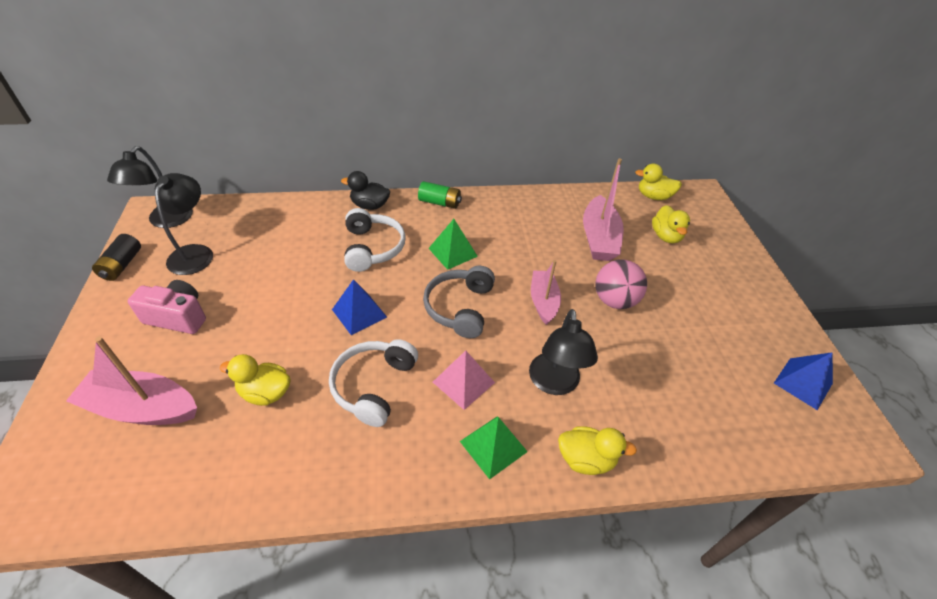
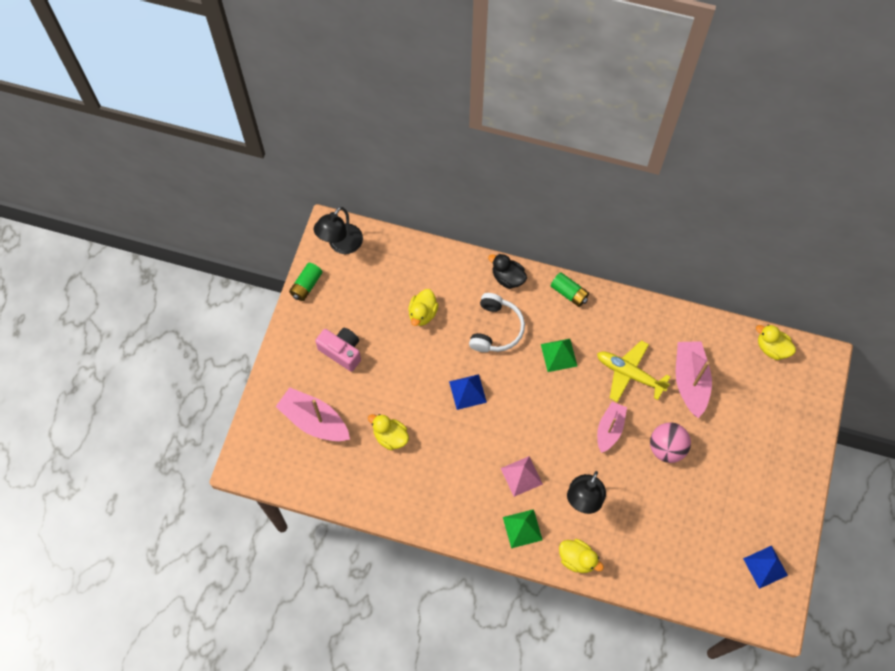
camera: 25 degrees right, 20 degrees up
(122, 265) = (306, 285): black battery -> green battery
(195, 253) = (359, 289): black lamp -> none
(374, 386) = (460, 457): white headphones -> none
(460, 308) = (543, 413): grey headphones -> none
(535, 248) = (629, 374): none -> yellow plane
(599, 238) = (690, 381): pink boat -> pink boat turned 150 degrees clockwise
(666, 236) = (752, 398): yellow duck -> yellow duck (422, 313)

